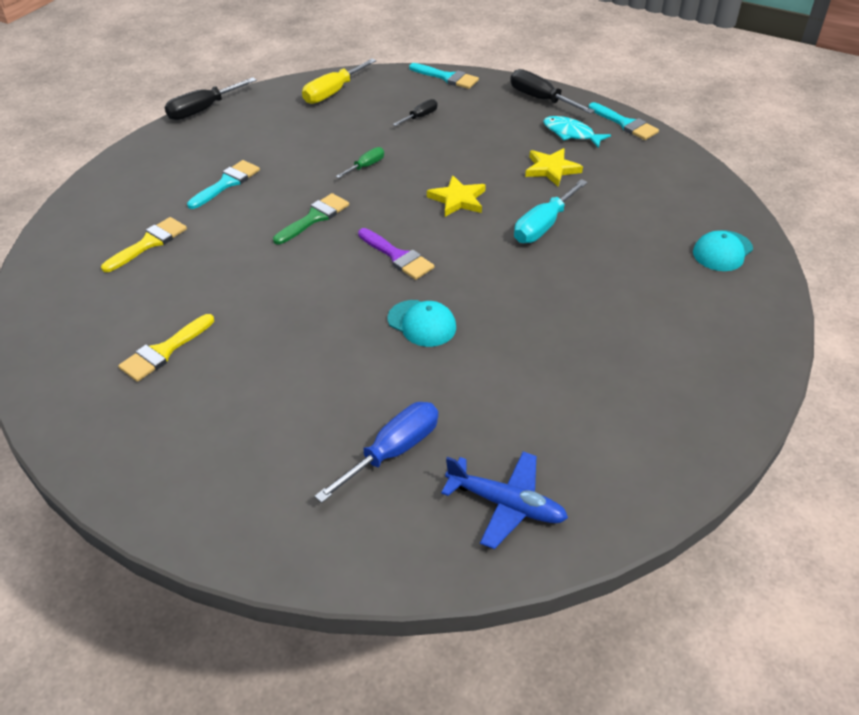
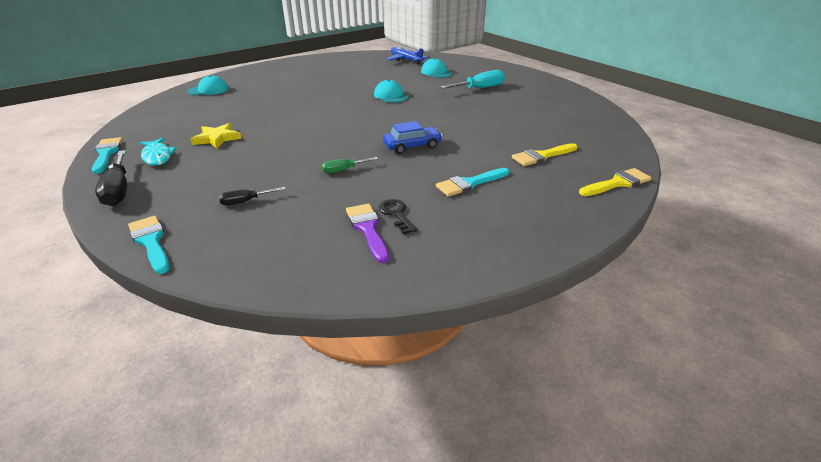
camera: 155 degrees left, 10 degrees down
(164, 351) = (531, 109): yellow brush -> yellow brush (617, 183)
(203, 110) = (471, 277): black screwdriver -> none
(281, 137) = (396, 214): none -> black key
(314, 218) = (412, 146): green brush -> blue car
(333, 92) = (296, 258): yellow screwdriver -> none
(393, 451) = (436, 72): blue screwdriver -> turquoise cap
(397, 256) = (376, 118): purple brush -> purple brush (367, 229)
(458, 199) = (304, 136): yellow star -> none
(543, 226) = (275, 114): turquoise screwdriver -> turquoise screwdriver (480, 88)

